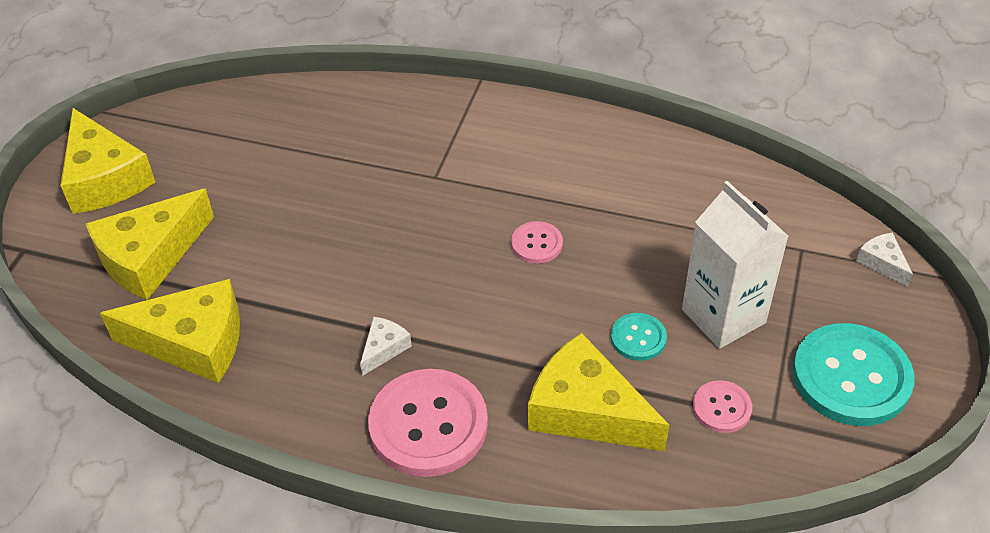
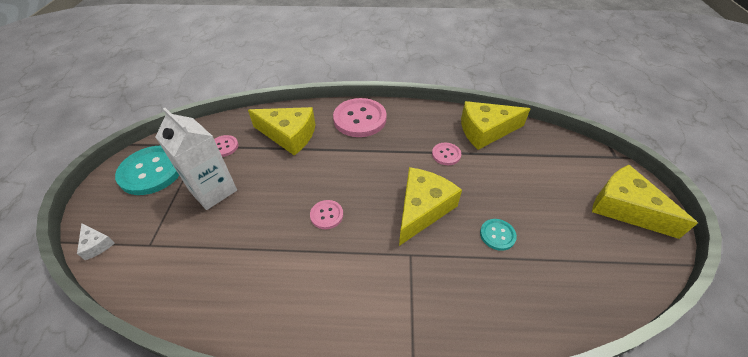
camera: 165 degrees right, 0 degrees up
(150, 257) = (545, 165): yellow cheese -> yellow cheese (422, 209)
(300, 307) = (446, 154): none -> pink button
(384, 349) = (393, 144): white cheese -> none
(638, 338) = (263, 171): turquoise button -> turquoise button (497, 235)

